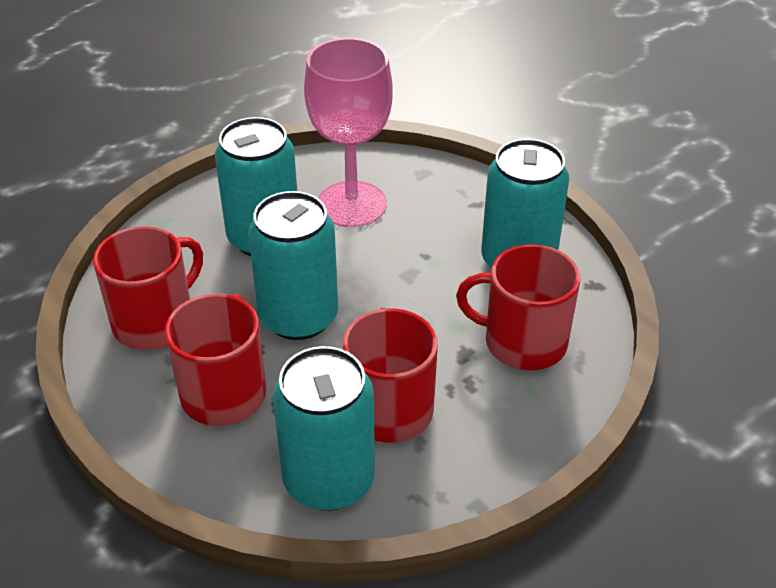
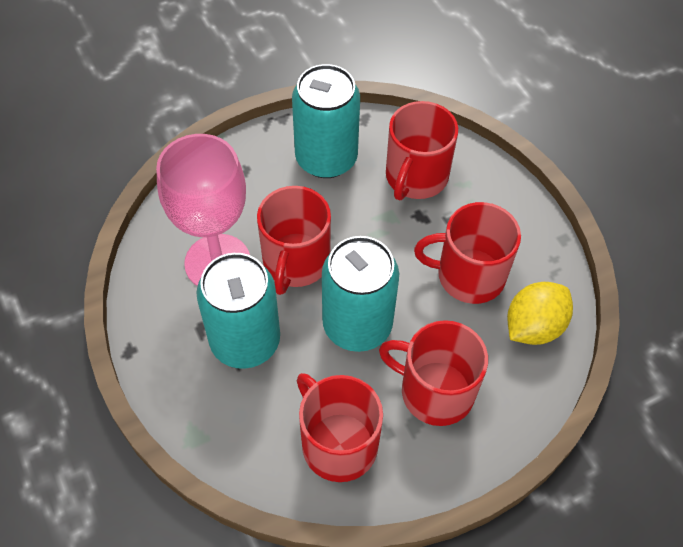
camera: 80 degrees left, 15 degrees up
(329, 480) = (533, 326): turquoise can -> yellow lemon
(368, 258) = (295, 262): none -> red mug

